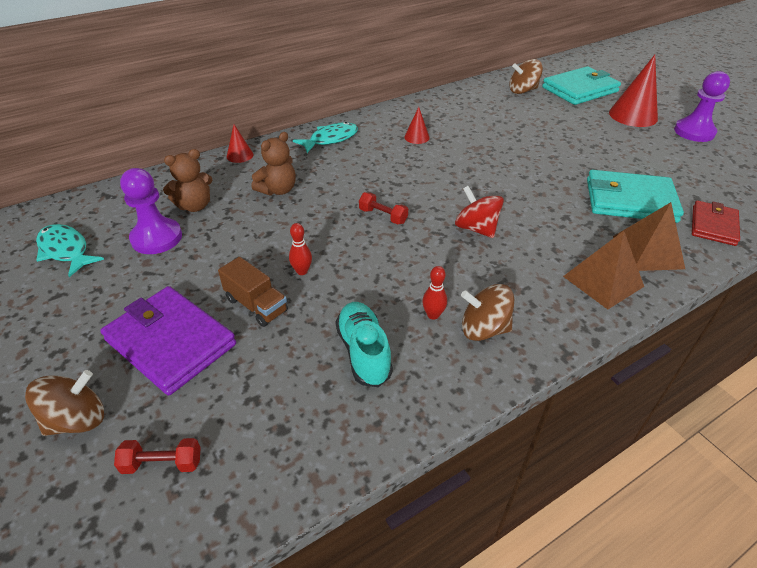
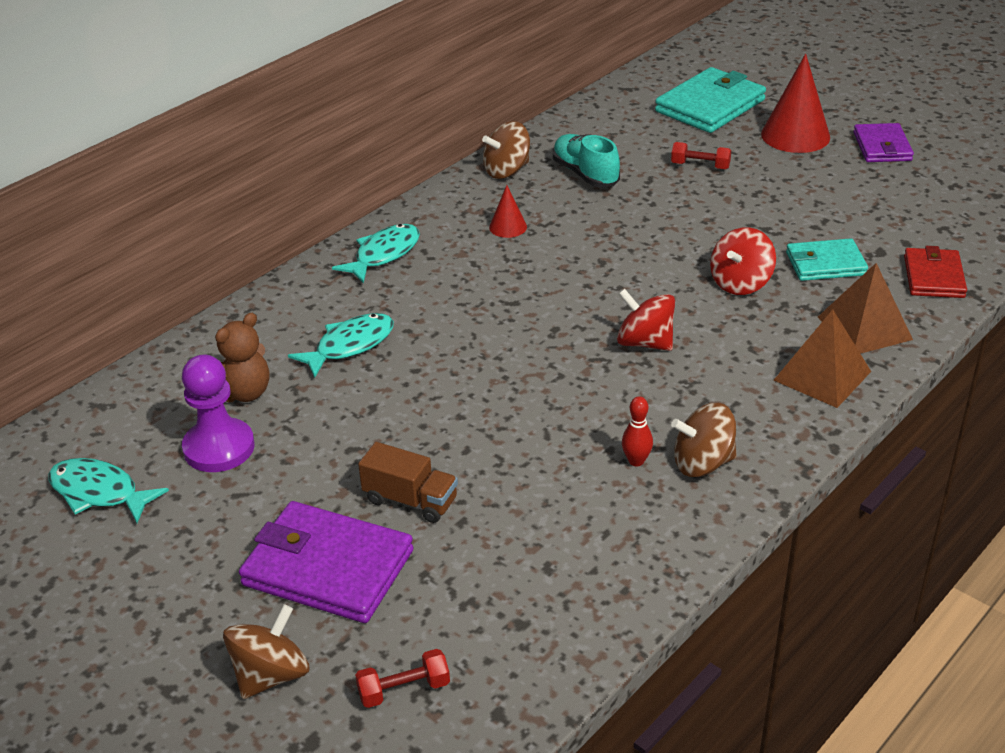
camera: 15 degrees left, 5 degrees down
(240, 155) = (262, 306): red cone -> none
(278, 190) = (350, 346): brown teddy bear -> turquoise fish
(302, 271) = (445, 446): red bowling pin -> none
(364, 352) = (573, 522): turquoise shoe -> turquoise shoe (585, 174)
(383, 216) = (515, 352): red dumbbell -> red dumbbell (700, 166)
(523, 91) = (629, 122): brown spinning top -> brown spinning top (507, 171)
(562, 202) = (740, 283): none -> red spinning top
(630, 200) = (825, 264): turquoise wallet -> turquoise wallet, size x0.62
(694, 132) = (882, 147): purple pawn -> purple wallet

